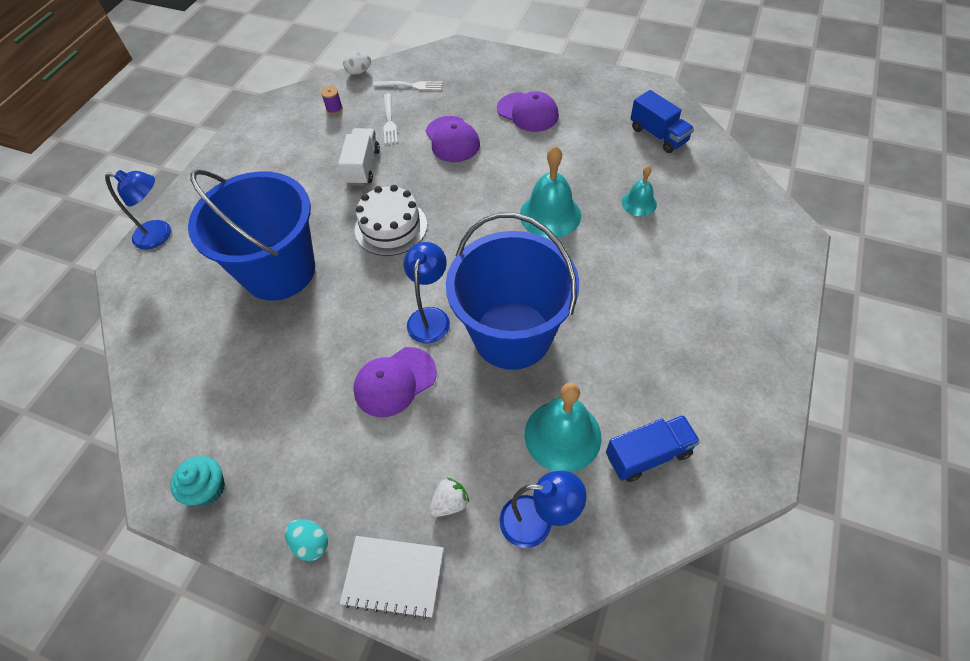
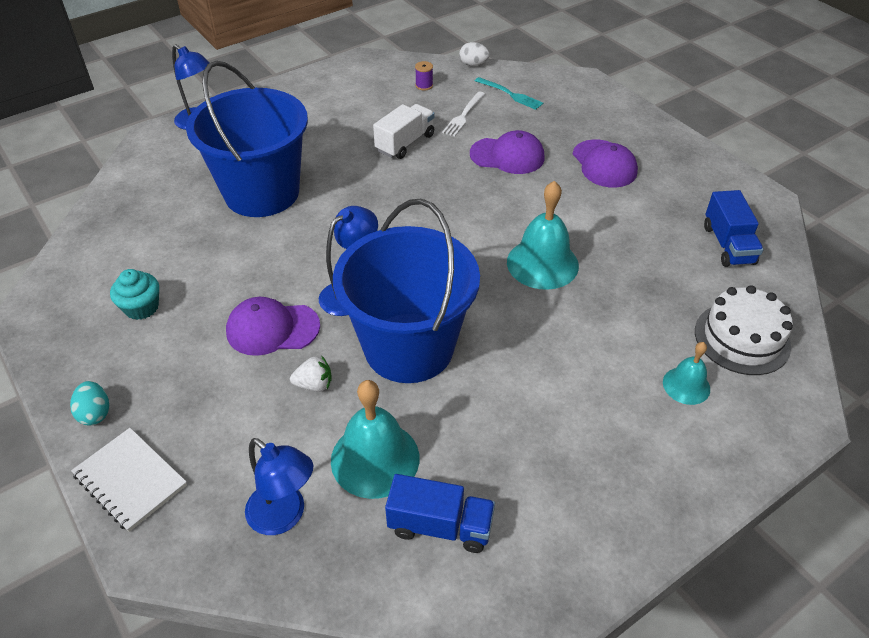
camera: 30 degrees right, 10 degrees down
(208, 488) = (63, 326): turquoise cupcake -> turquoise cupcake (141, 307)
(391, 227) = (384, 203): white cake -> white cake (742, 338)
(411, 85) = (511, 94): white fork -> turquoise fork
(450, 503) = (227, 452): white strawberry -> white strawberry (314, 385)
(452, 139) = (507, 156): purple cap -> purple cap turned 90 degrees counterclockwise
(639, 203) = (646, 297): turquoise bell -> turquoise bell (686, 385)

